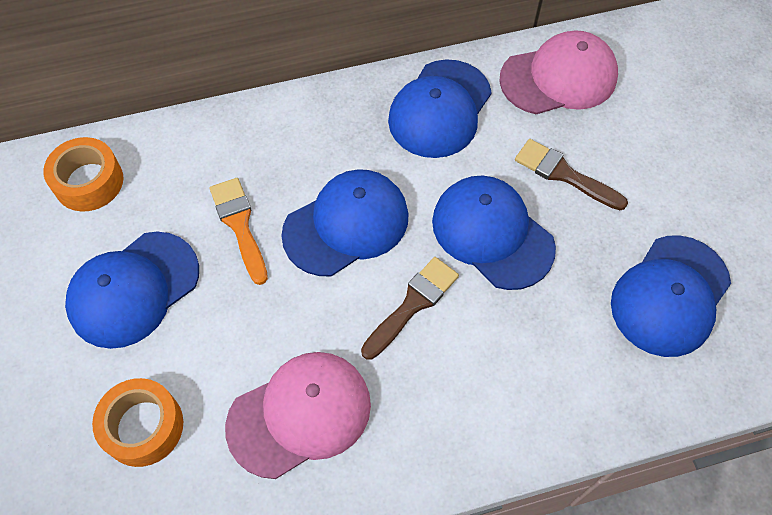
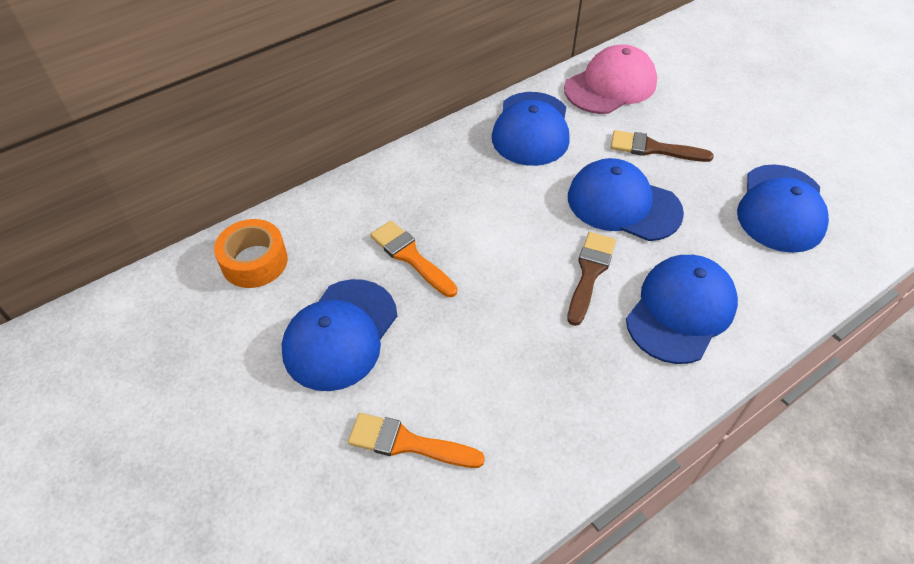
camera: 20 degrees left, 10 degrees down
(143, 426) = (407, 443): orange tape -> orange brush
(300, 414) = (543, 386): pink cap -> none
(346, 225) = (502, 231): blue cap -> blue cap (680, 310)

